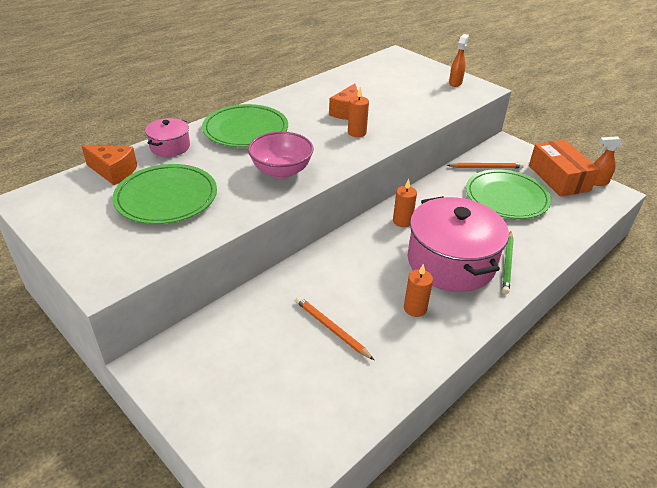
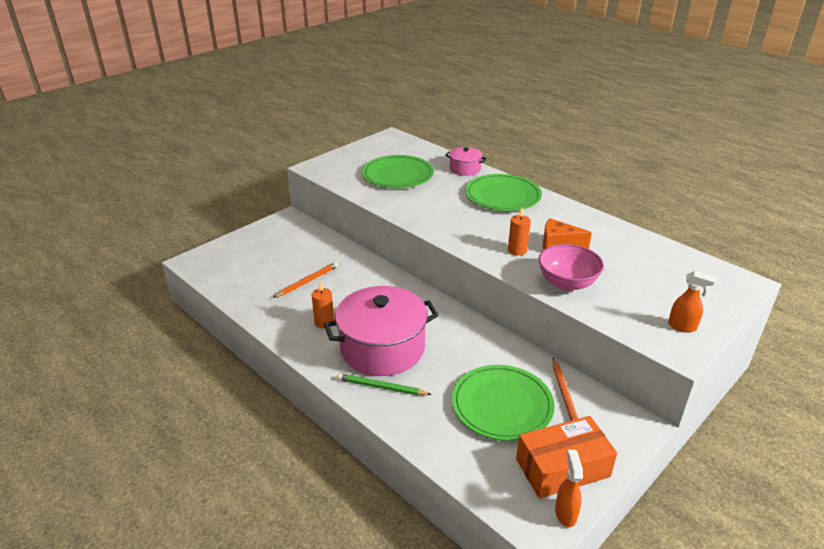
camera: 90 degrees right, 5 degrees down
(114, 172) = (426, 155): orange cheese -> none
(281, 171) = (439, 215): pink bowl -> pink bowl (567, 283)
(402, 221) = (442, 321): orange candle -> none

